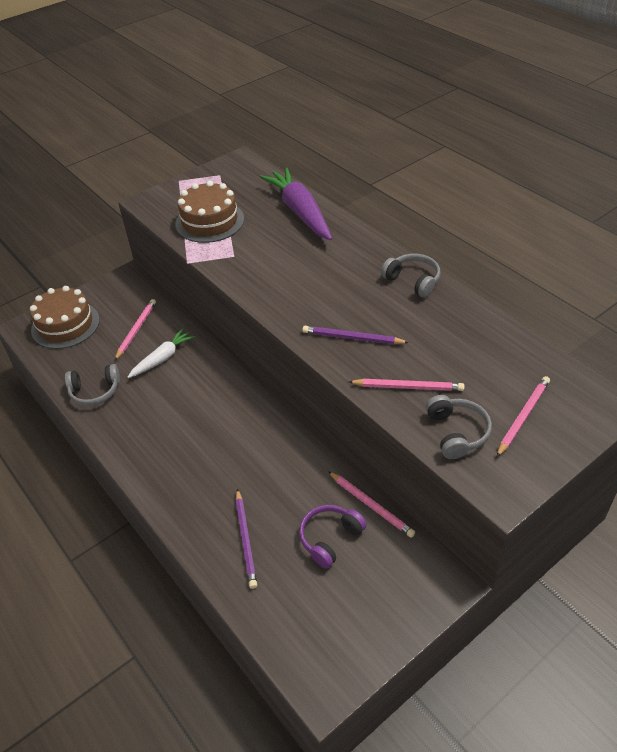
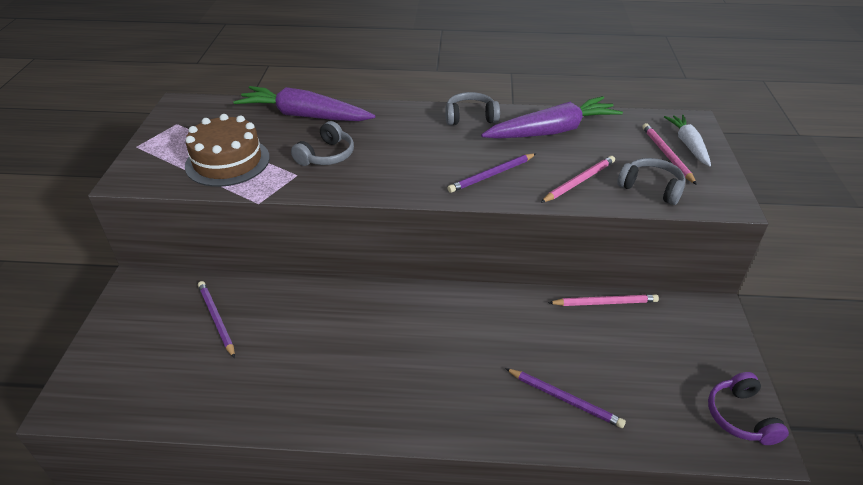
camera: 50 degrees left, 5 degrees down
(65, 325) = (120, 367): brown cake -> none
(95, 391) = (250, 399): grey headphones -> grey headphones (326, 155)
(136, 330) = (216, 319): pink pencil -> purple pencil
(163, 358) = (281, 323): white carrot -> white carrot (688, 144)
(330, 538) = (614, 346): purple headphones -> purple headphones (740, 417)
(459, 332) = (552, 131): none -> purple carrot

